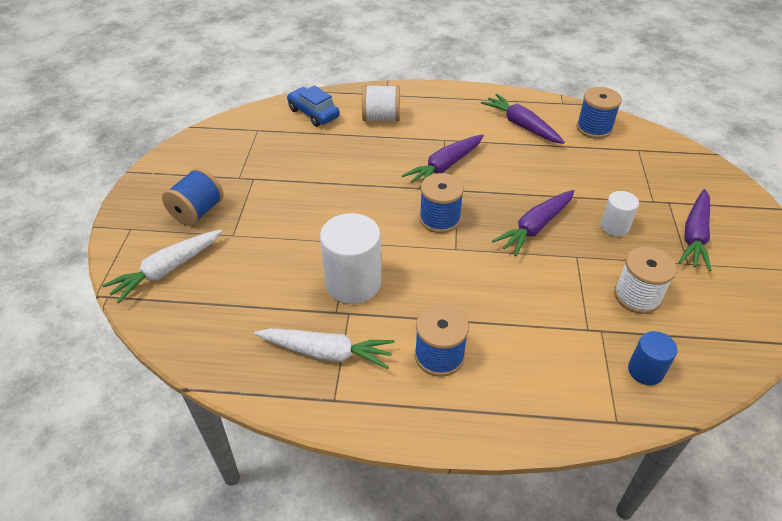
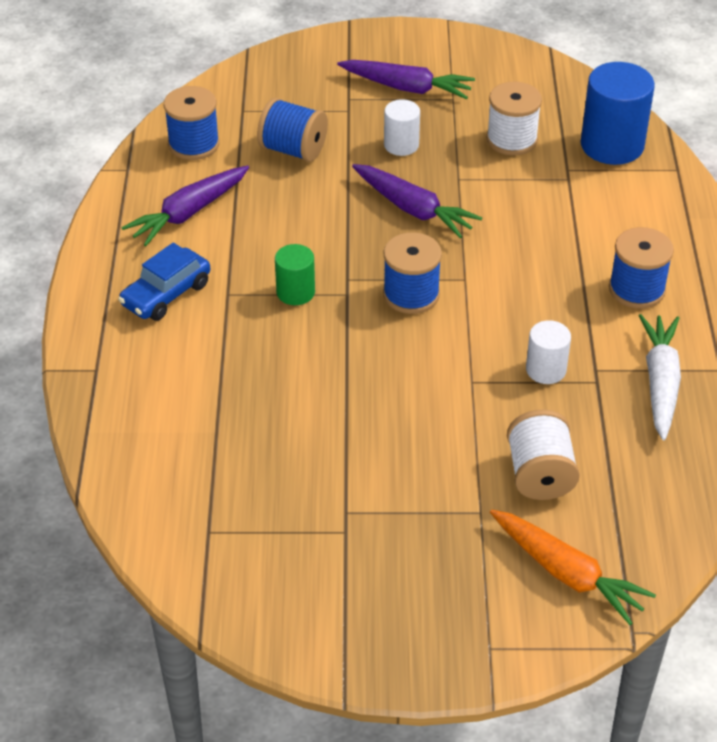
camera: 95 degrees left, 0 degrees up
(167, 270) = (567, 574): white carrot -> orange carrot
(197, 212) = (437, 567): blue spool -> blue spool (293, 150)
(313, 113) = (156, 459): blue car -> blue car (166, 294)
(353, 283) = (546, 370): white cylinder -> white cylinder, size x0.55
(381, 118) = (169, 370): white spool -> white spool (540, 475)
(444, 166) = (295, 292): purple carrot -> green cylinder
(645, 371) = (612, 145): blue cylinder -> blue cylinder, size x1.81

